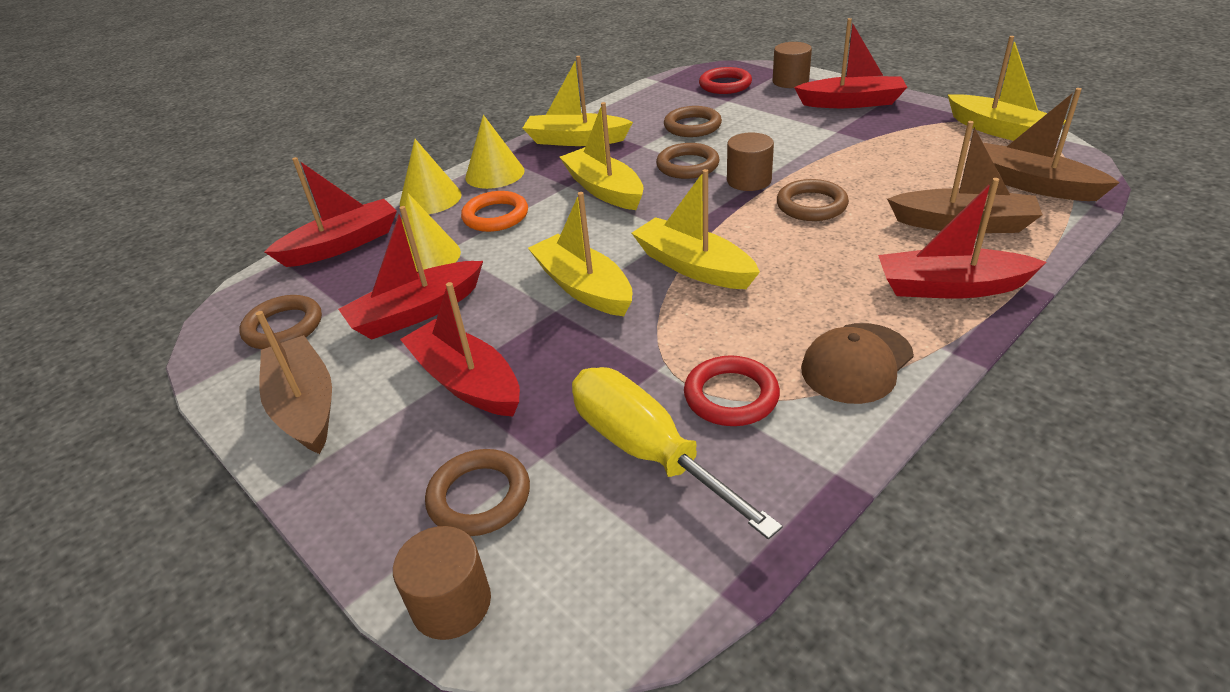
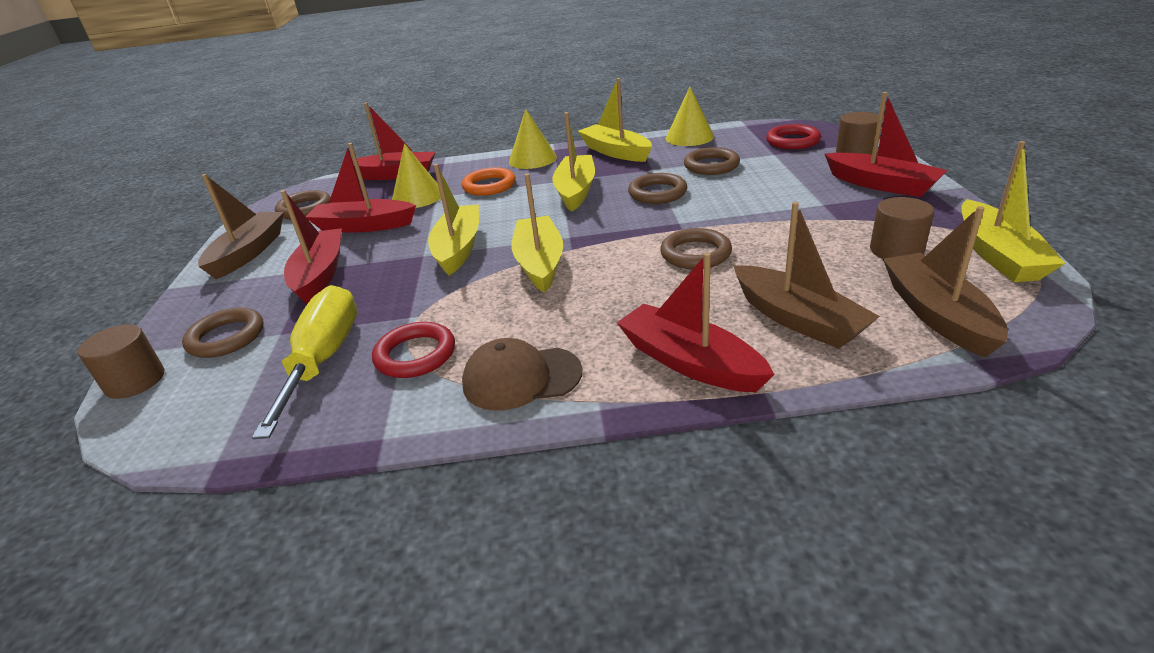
camera: 40 degrees right, 5 degrees down
(430, 198) = (475, 163): yellow cone -> yellow cone (689, 137)
(749, 180) = (682, 218): brown cylinder -> brown cylinder (896, 250)

